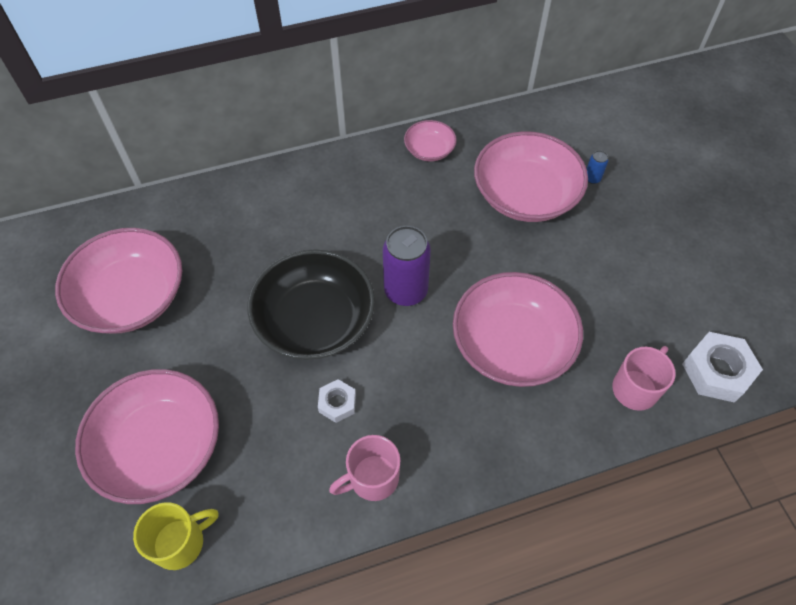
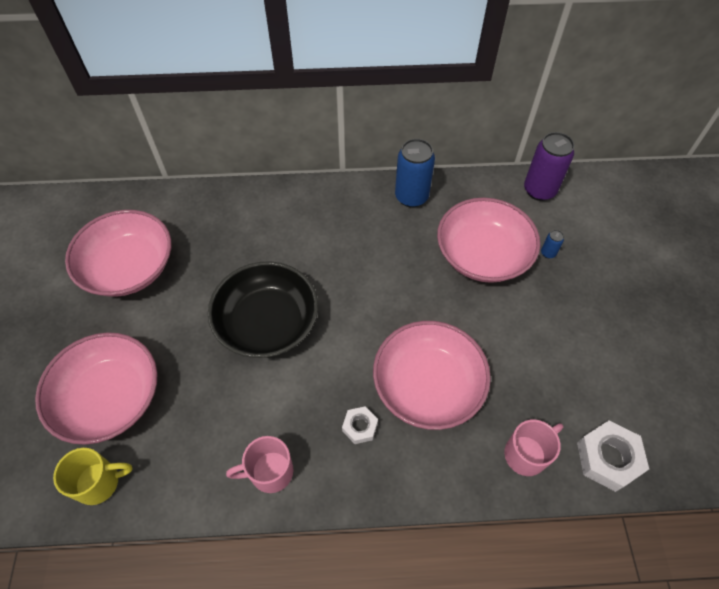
camera: 15 degrees right, 0 degrees up
(337, 403) = (262, 399): white nut -> white nut (360, 427)
(406, 291) = (351, 315): purple can -> purple can (539, 190)
(429, 150) = (411, 197): pink bowl -> blue can

